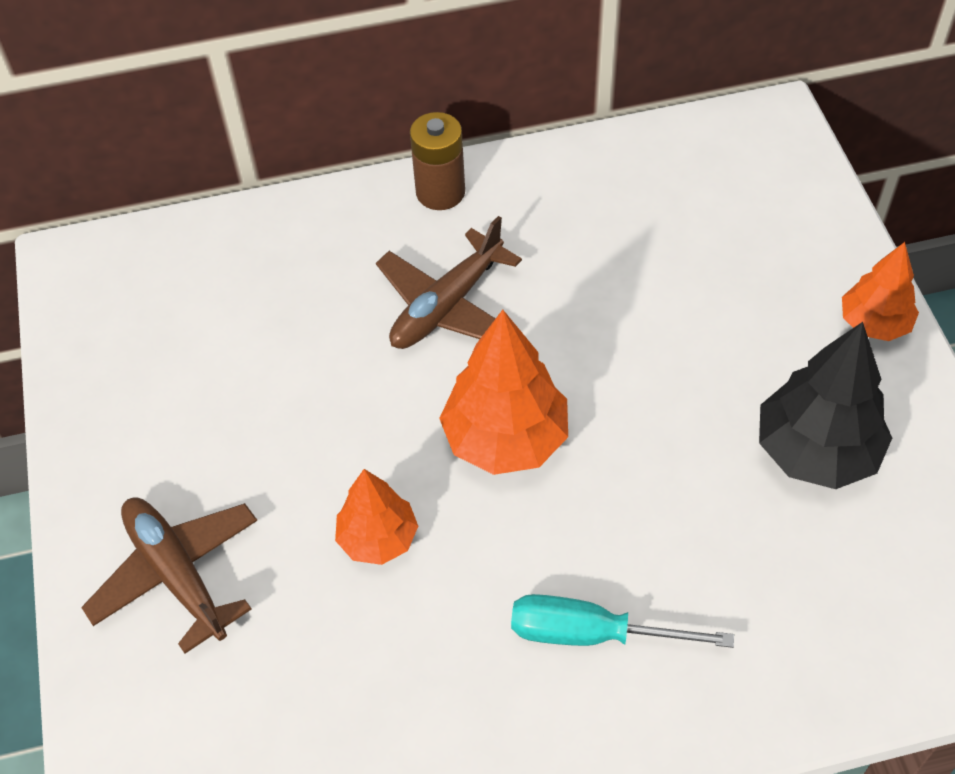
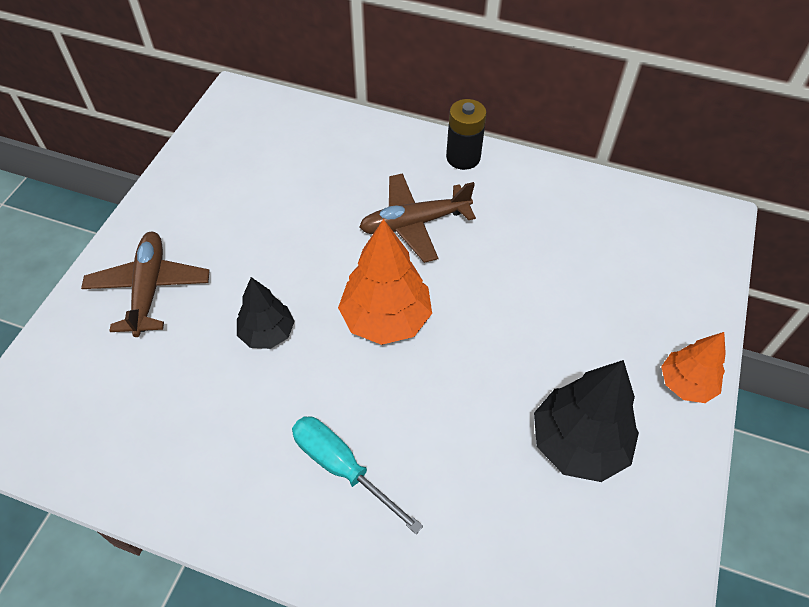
camera: 30 degrees right, 0 degrees up
(378, 538) = (267, 333): orange tree -> black tree
(440, 192) = (463, 157): brown battery -> black battery

